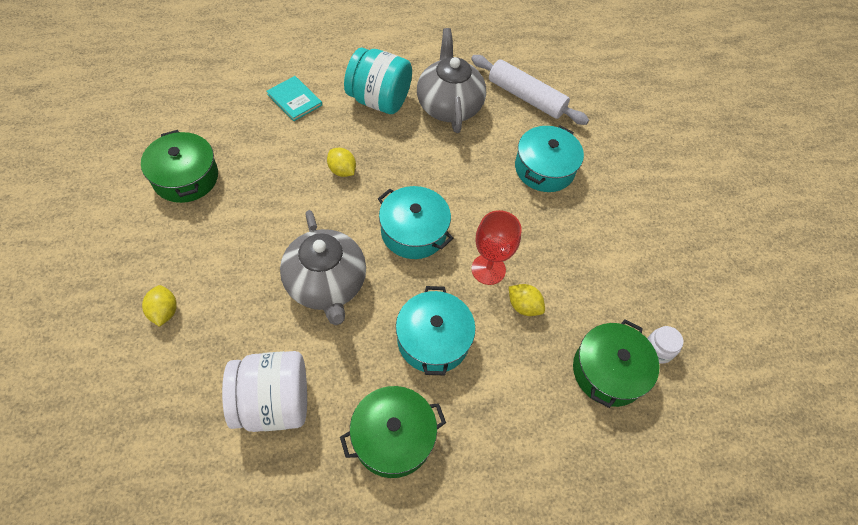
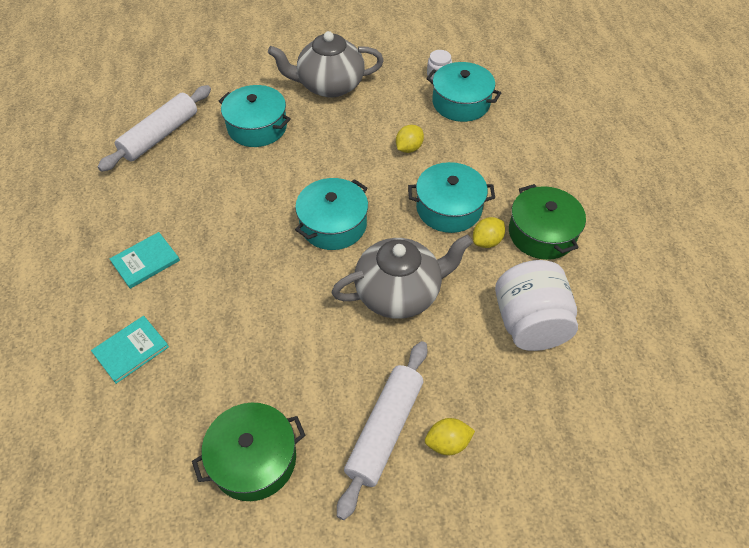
camera: 85 degrees left, 5 degrees down
(188, 264) = (384, 430): none -> white rolling pin
(342, 170) = (251, 290): yellow lemon -> yellow lemon (487, 241)
(379, 100) = (145, 261): turquoise jar -> turquoise book
(449, 105) = (163, 197): grey teapot -> grey teapot (329, 85)
(488, 269) = (373, 170): red goblet -> none
(608, 371) = (461, 103): green pot -> turquoise pot

